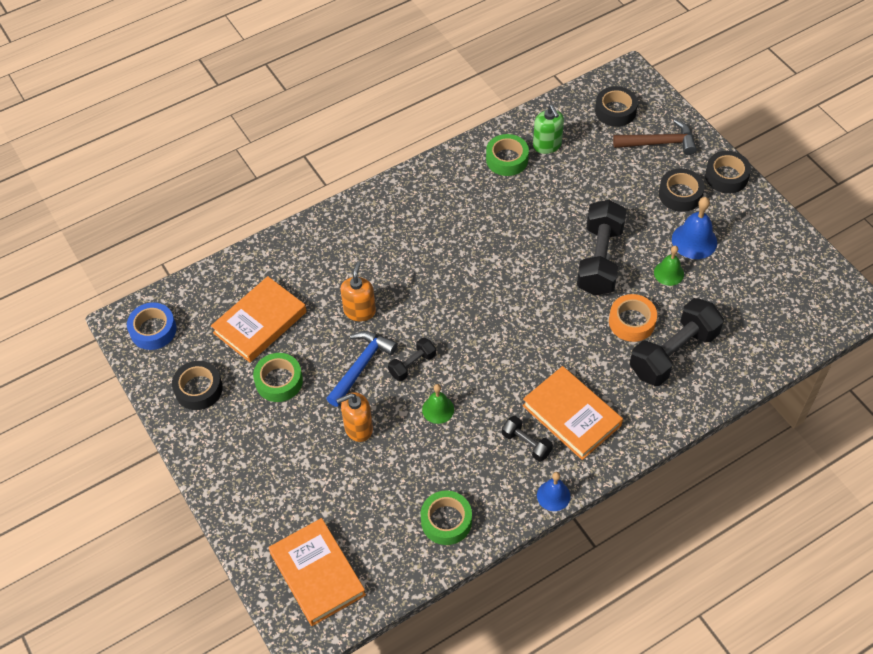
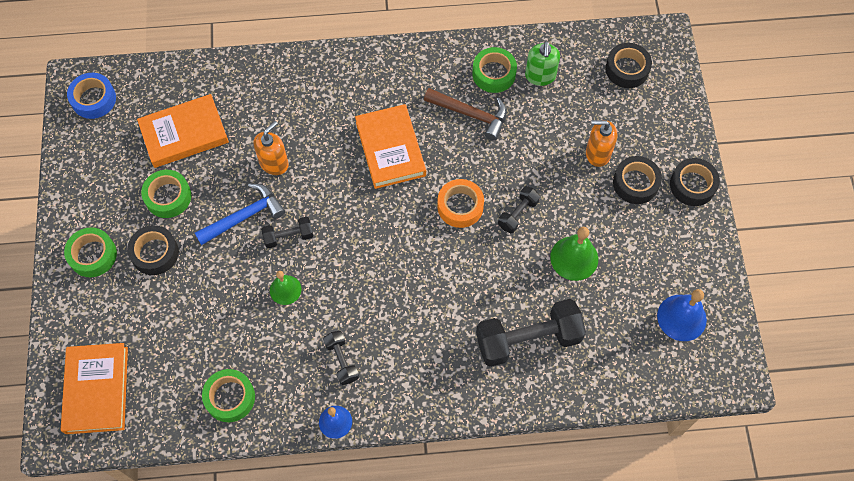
camera: 25 degrees right, 10 degrees up
(198, 389) = (99, 172): black tape -> black tape (155, 253)
(238, 462) = (93, 255): none -> green tape
(358, 428) = (208, 273): orange soap dispenser -> orange soap dispenser (597, 153)
(571, 415) = (398, 354): orange book -> orange book (390, 149)
(599, 259) = (518, 214): black dumbbell -> black dumbbell, size x0.50
(631, 322) = (509, 290): orange tape -> orange tape (460, 206)
(659, 143) = (648, 121): brown hammer -> brown hammer (470, 114)
(669, 273) = (574, 258): green bell -> green bell, size x1.53
(694, 241) = (619, 237): blue bell -> blue bell (681, 317)

